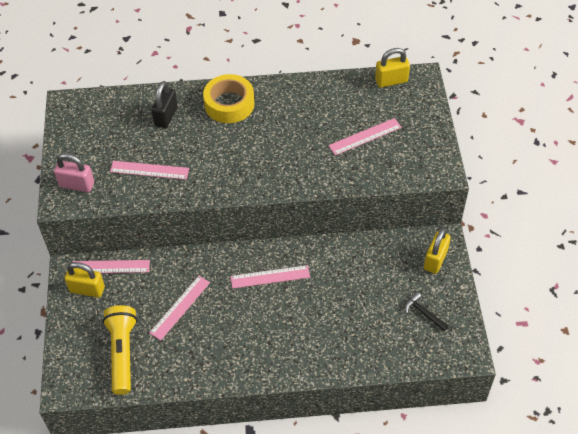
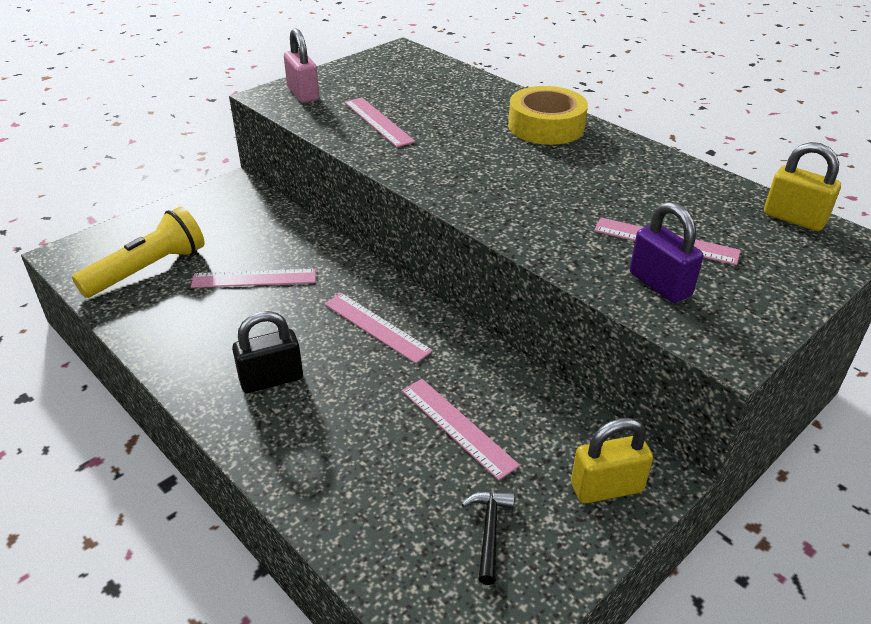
camera: 50 degrees right, 15 degrees down
(87, 289) = (217, 206): yellow padlock -> none
(110, 267) = (263, 206): pink ruler -> pink ruler (457, 427)
(166, 116) = (466, 100): black padlock -> black padlock (271, 379)
(390, 162) = (659, 284): none -> purple padlock

